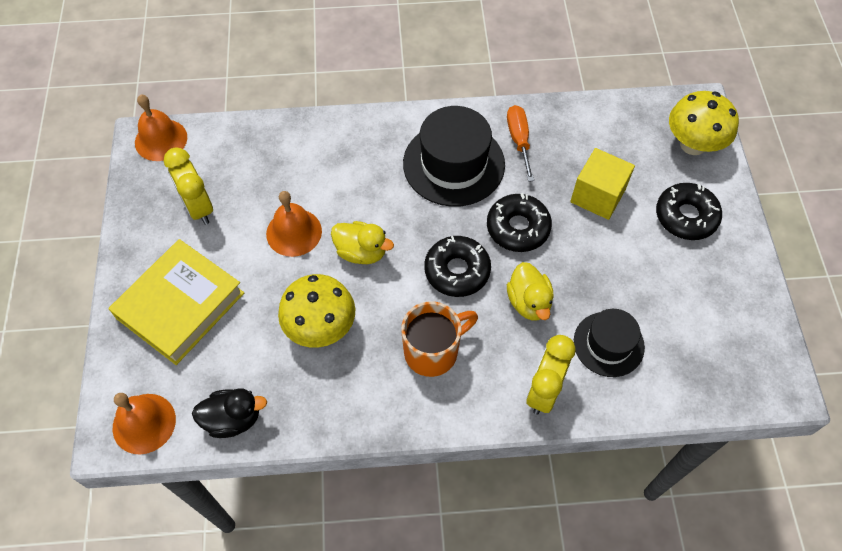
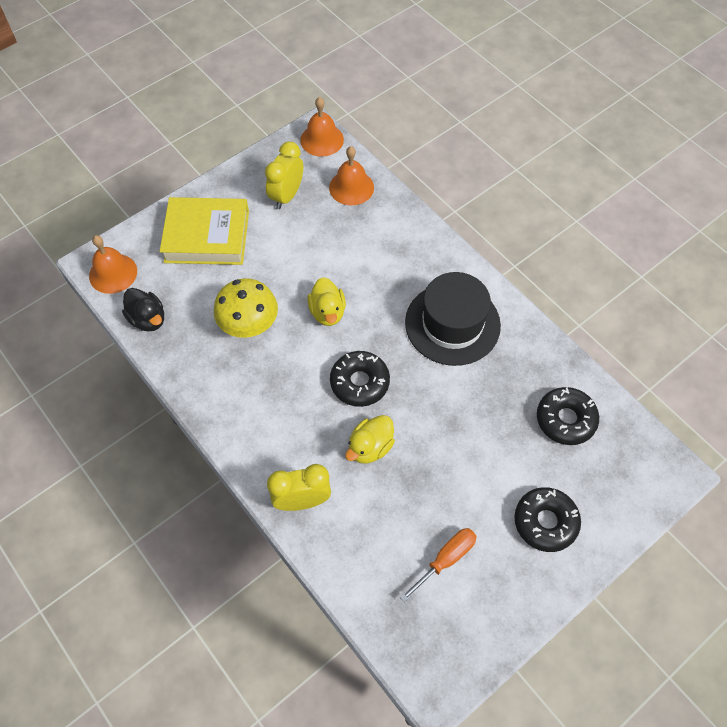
camera: 55 degrees right, 0 degrees up
(294, 232) = (311, 262): orange bell -> orange bell (351, 187)
(433, 351) = (281, 407): orange mug -> none
(518, 228) = (430, 401): black donut -> black donut (565, 419)
(519, 140) = (514, 355): orange screwdriver -> orange screwdriver (446, 559)
(597, 196) = (509, 442): yellow cube -> none
(608, 344) = (376, 526): black hat -> none
(693, 144) = (627, 489): yellow mushroom -> none

